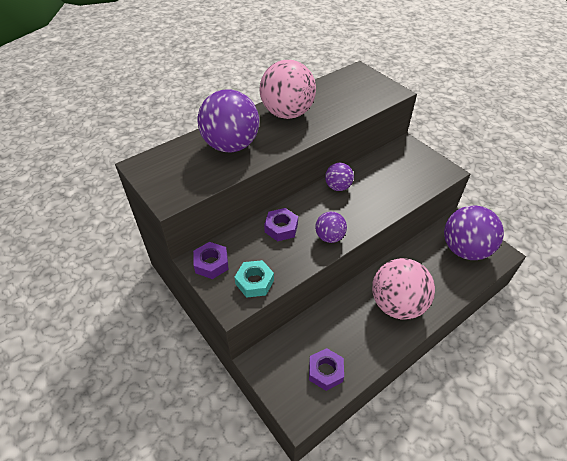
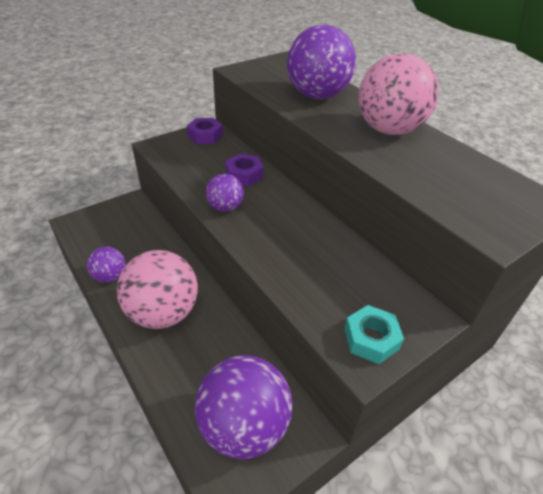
camera: 90 degrees right, 5 degrees down
(254, 282) = (177, 157): turquoise nut -> turquoise nut (371, 339)
(325, 371) = (104, 242): purple nut -> none
(338, 187) = (312, 222): purple ball -> purple ball (110, 276)

